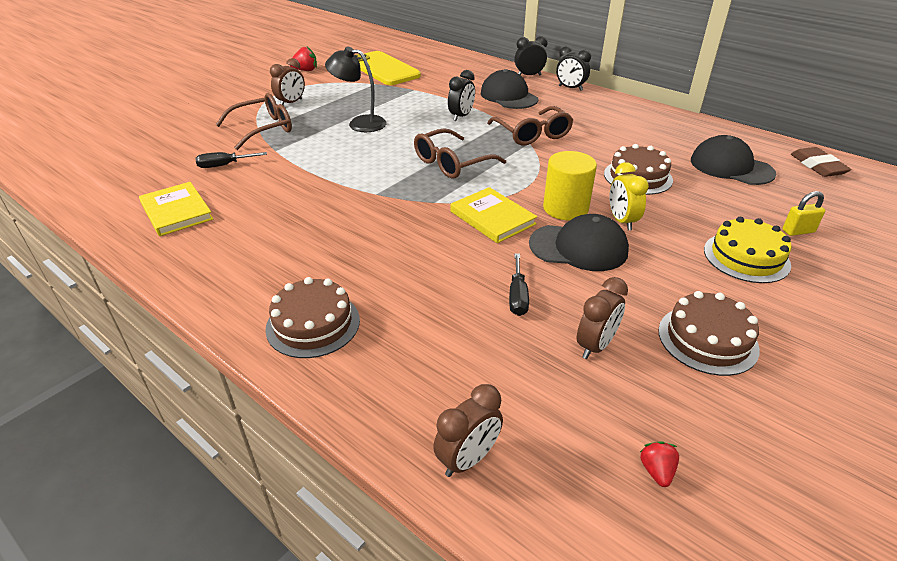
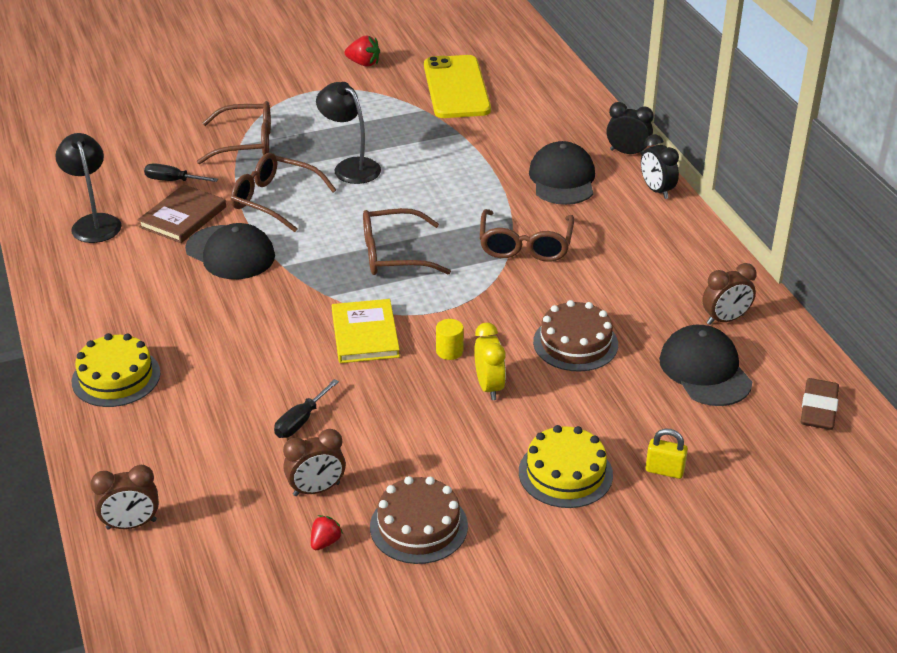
camera: 30 degrees right, 0 degrees up
(177, 211) = (94, 222): yellow book -> black lamp
(257, 186) = (183, 217): none -> brown book
(291, 103) = (304, 113): brown clock -> brown clock (725, 319)
(313, 324) = (116, 377): brown cake -> yellow cake
(323, 156) = (274, 200): none -> brown glasses
(461, 116) = (472, 193): black clock -> none
(565, 208) = (449, 351): yellow cylinder -> yellow cylinder, size x0.51
(578, 247) = (411, 397): black cap -> black cap (230, 253)
(621, 221) = (489, 387): yellow clock -> yellow clock turned 150 degrees clockwise
(656, 471) = (251, 593): red strawberry -> red strawberry (325, 542)

